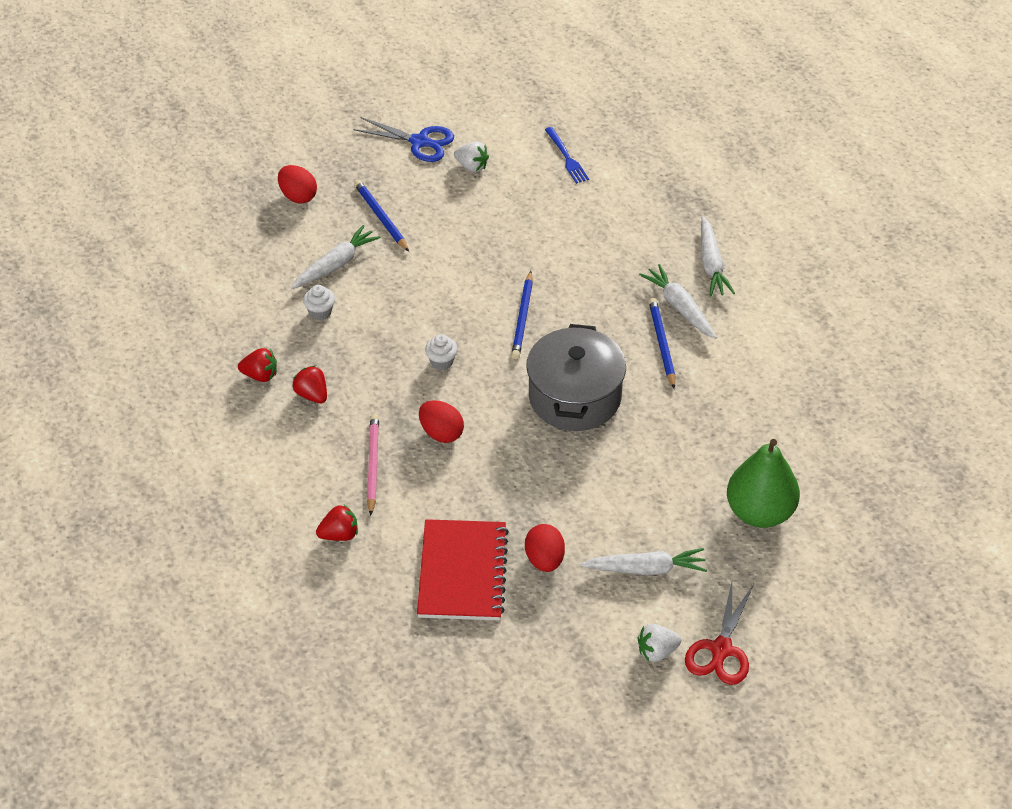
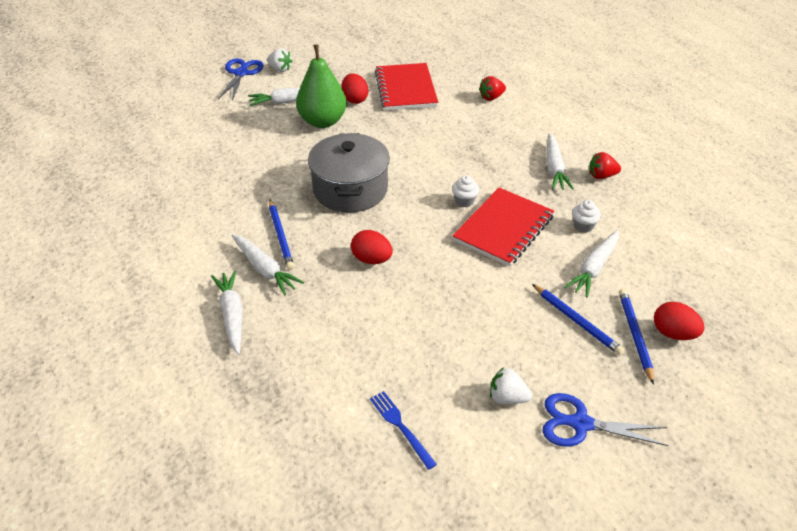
camera: 170 degrees right, 5 degrees down
(312, 395) = (554, 168): red strawberry -> white carrot
(373, 465) = (487, 133): pink pencil -> none
(410, 321) = (504, 228): none -> red notebook
(441, 433) = (446, 156): red egg -> red egg (371, 259)
(522, 318) = (407, 243): blue pencil -> blue pencil (635, 335)
(657, 651) = (280, 69): white strawberry -> white strawberry turned 60 degrees clockwise
(721, 649) = (241, 73): red scissors -> blue scissors
(759, 512) = (209, 136): green pear -> green pear (323, 121)

